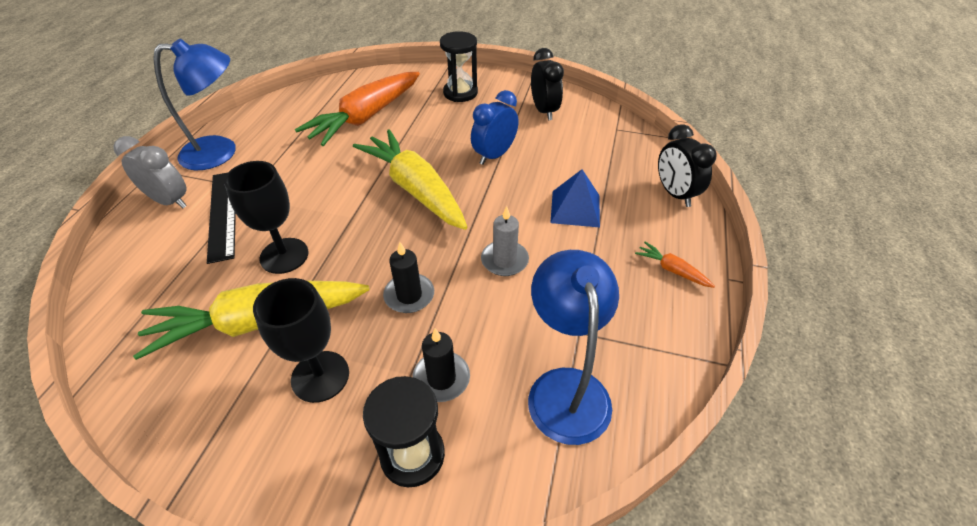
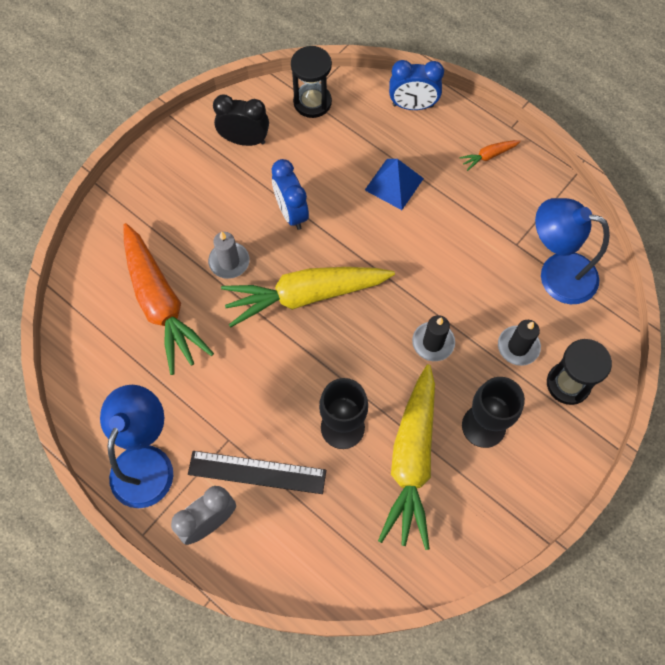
camera: 65 degrees left, 20 degrees up
(460, 93) = (167, 199): black hourglass -> black hourglass (312, 102)
(504, 260) = (427, 261): grey candle -> grey candle (229, 262)
(674, 194) = (412, 106): black clock -> blue clock

